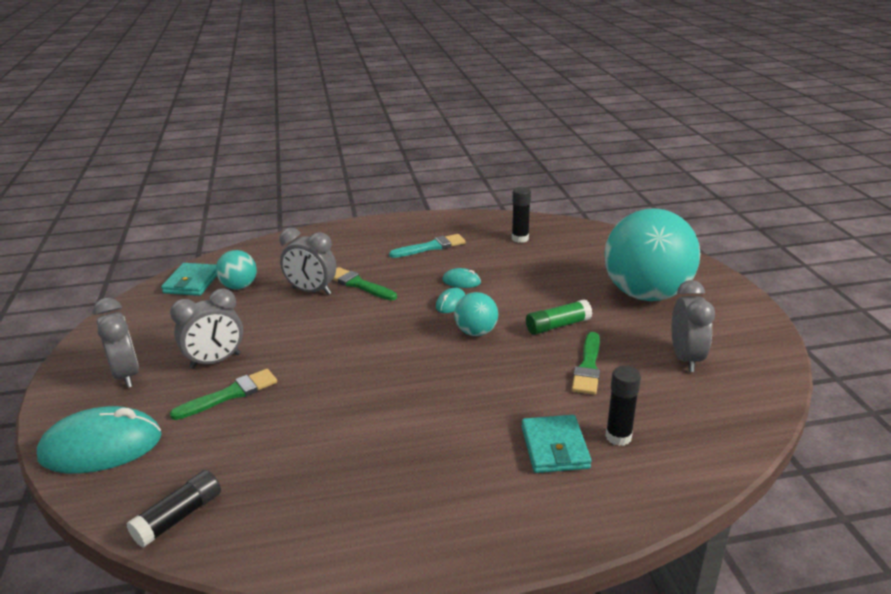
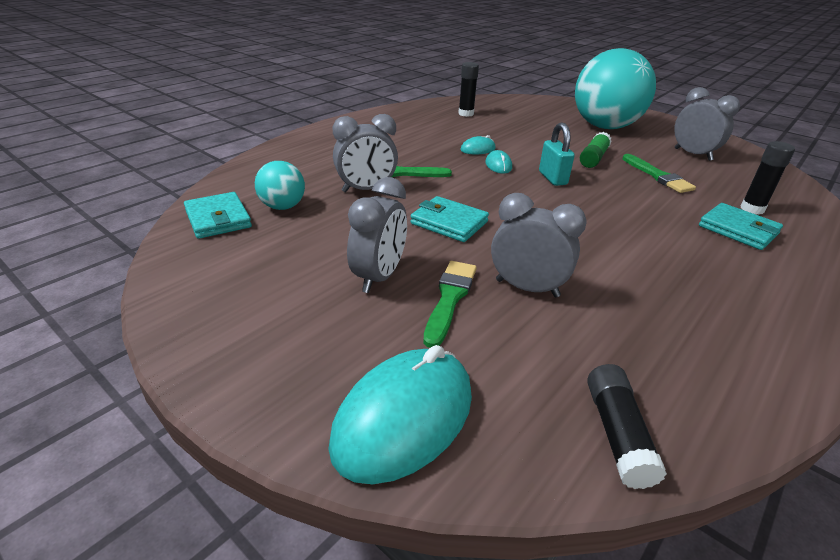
camera: 40 degrees left, 5 degrees up
(127, 375) = (297, 331): grey clock -> grey clock (527, 288)
(322, 340) = (449, 223): none -> turquoise wallet
(431, 247) = (410, 133): turquoise brush -> none
(476, 332) = (552, 178): turquoise ball -> turquoise padlock

